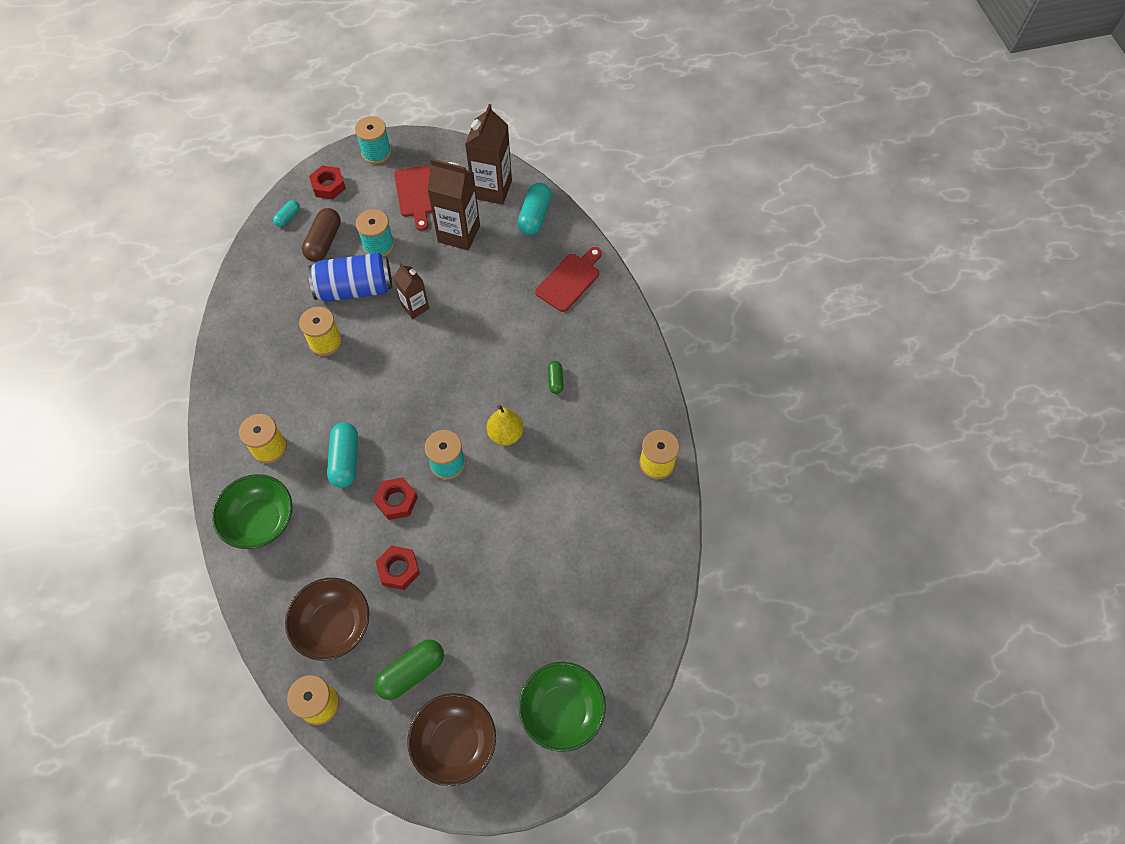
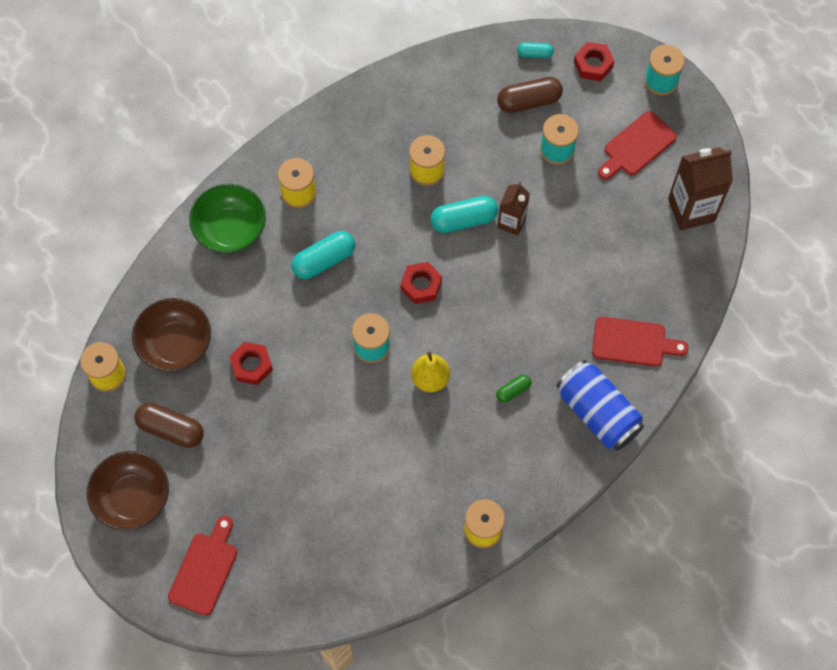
camera: 60 degrees right, 5 degrees up
(355, 289) = (497, 159): blue can -> blue can (597, 412)
(396, 501) = (311, 325): red nut -> red nut (421, 285)
(411, 672) = (171, 429): green capsule -> brown capsule
(459, 234) = (618, 211): brown carton -> none
(534, 216) = (686, 267): turquoise capsule -> turquoise capsule (463, 220)
(562, 711) = (204, 570): green bowl -> red cutting board

